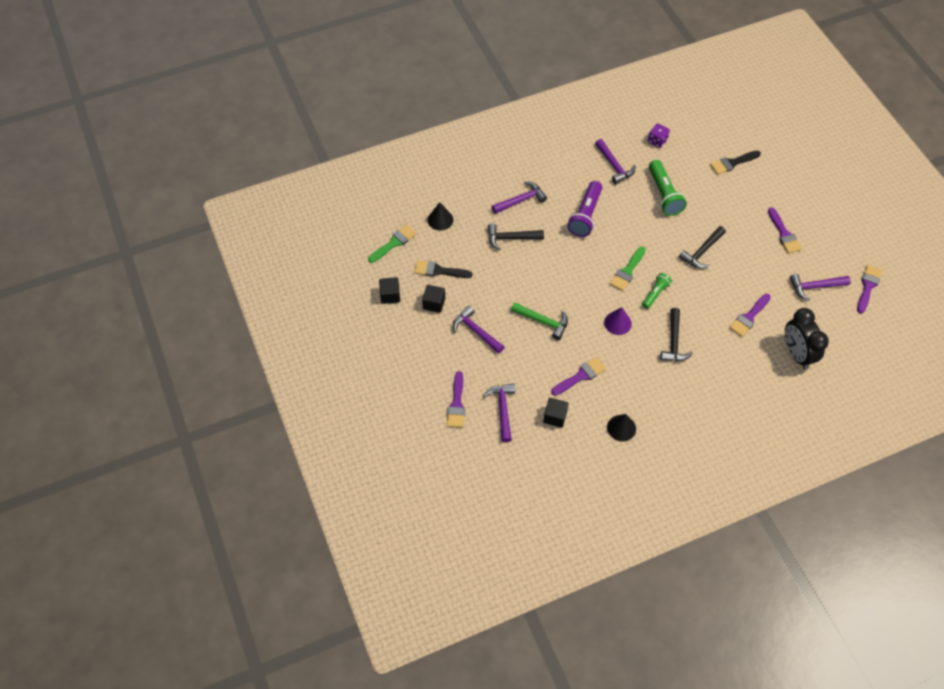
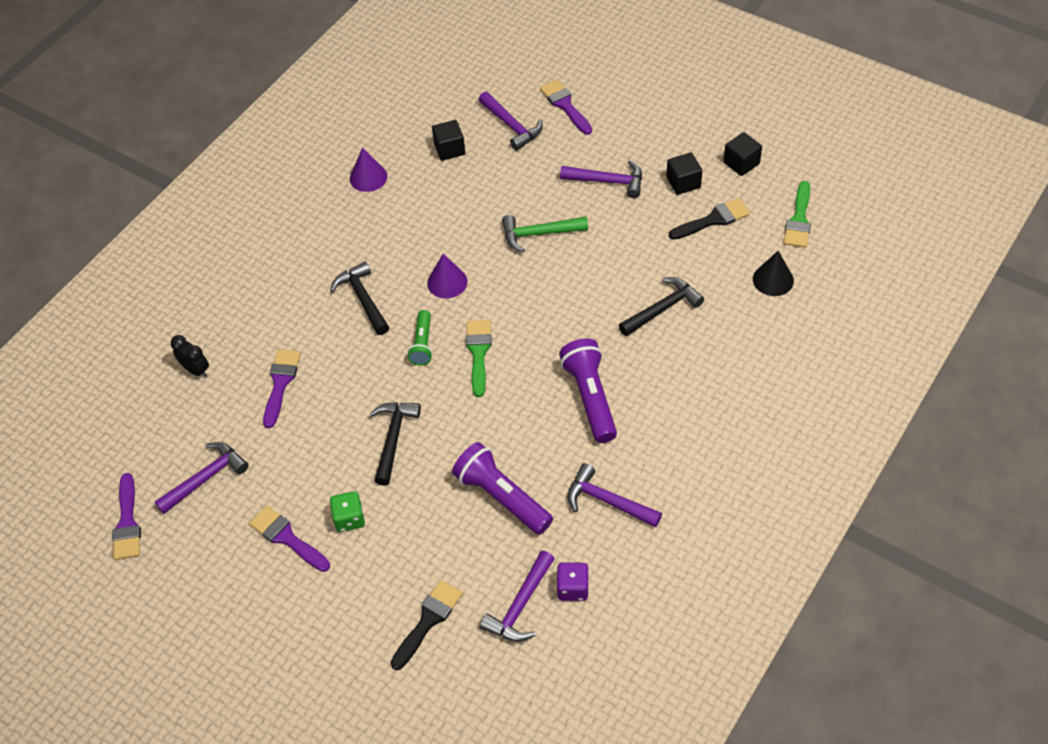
camera: 150 degrees right, 5 degrees down
(521, 200) = (694, 367): purple hammer -> purple hammer (520, 605)
(580, 376) = (450, 202): purple brush -> none
(621, 428) = (368, 177): black cone -> purple cone
(664, 194) = (502, 497): green flashlight -> purple flashlight
(747, 225) = (349, 519): none -> green dice
(796, 354) = (196, 370): black clock -> black clock, size x0.53

